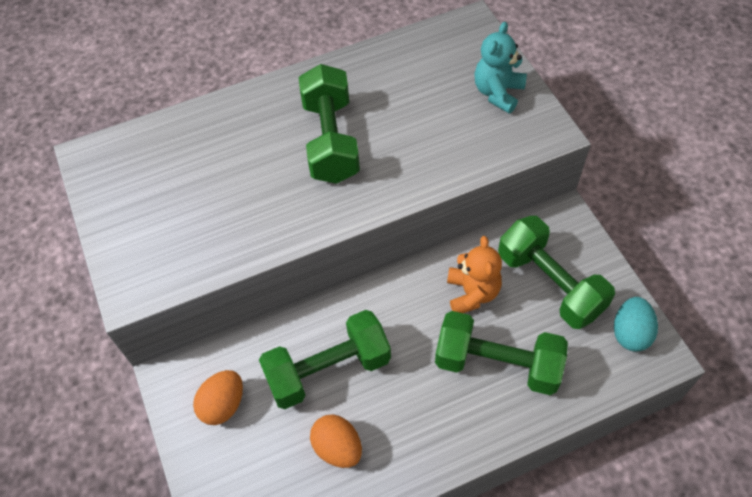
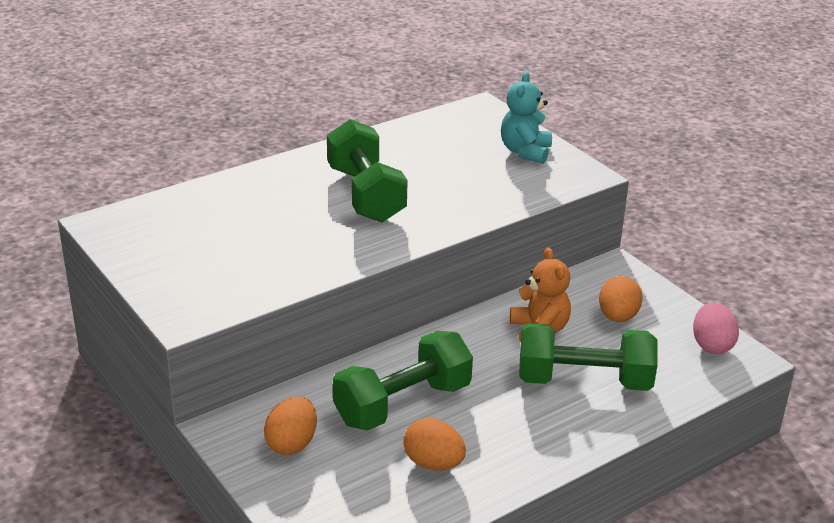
camera: 15 degrees left, 25 degrees down
(550, 284) = (617, 317): green dumbbell -> orange egg
(630, 333) = (711, 345): turquoise egg -> pink egg

